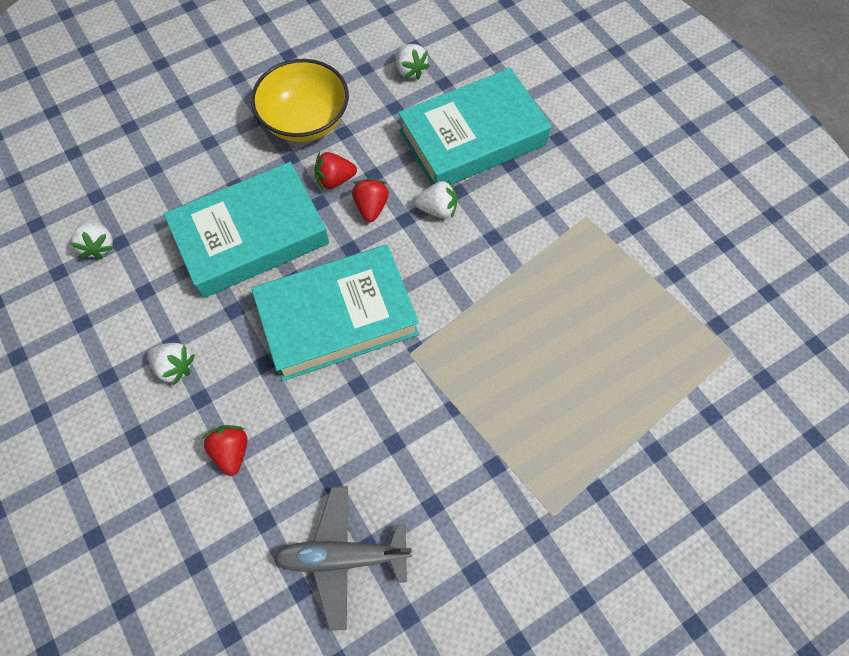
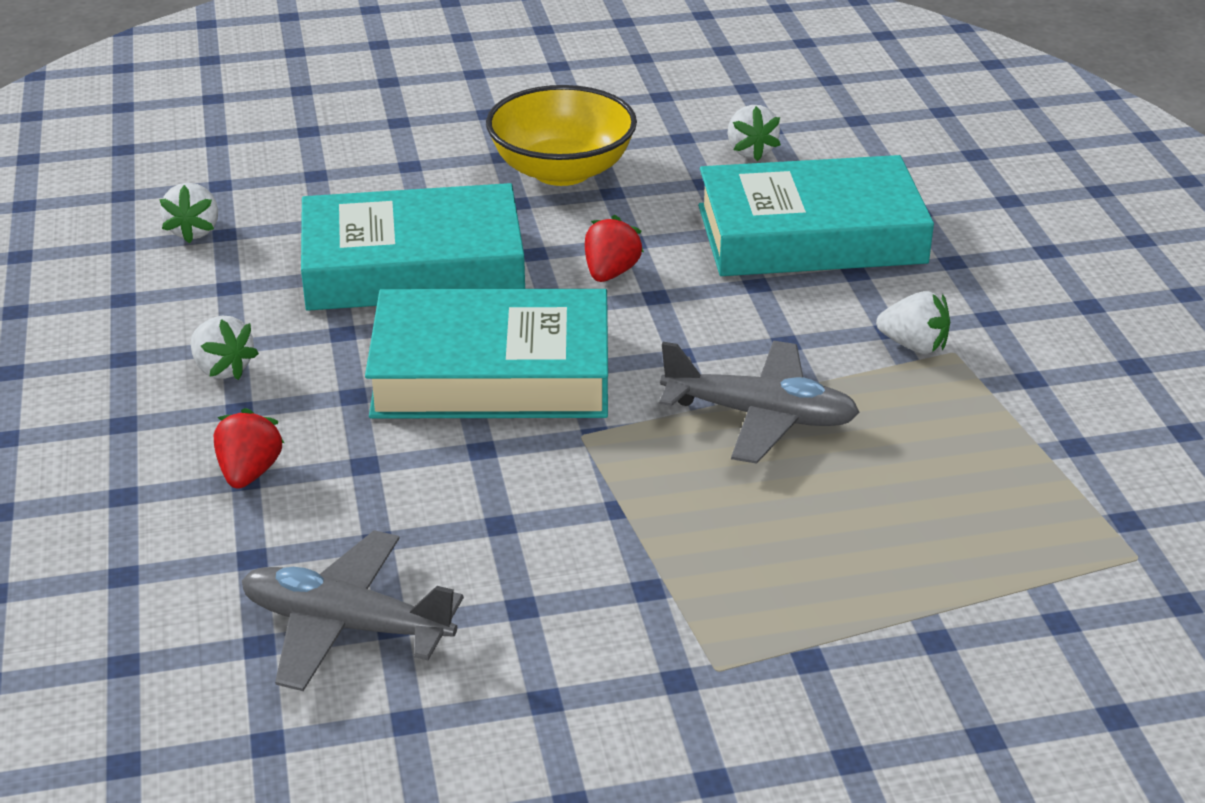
camera: 20 degrees right, 30 degrees down
(335, 180) = (571, 235): red strawberry -> none
(437, 209) = (713, 295): white strawberry -> white strawberry (914, 346)
(502, 305) = (760, 416): none -> grey plane

